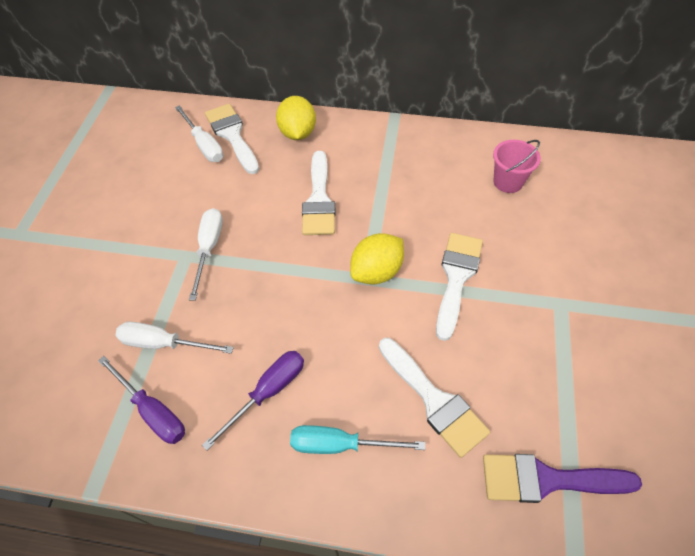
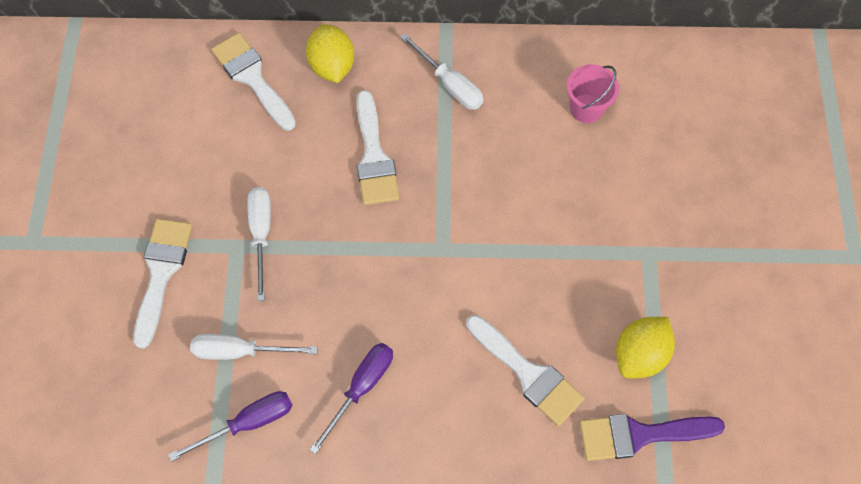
camera: 10 degrees left, 10 degrees up
(152, 411) = (248, 423): purple screwdriver -> purple screwdriver turned 60 degrees counterclockwise
(204, 145) = (221, 96): white screwdriver -> white screwdriver (450, 84)
(340, 444) = (442, 430): turquoise screwdriver -> none
(376, 272) = (452, 240): yellow lemon -> yellow lemon (640, 354)
(456, 278) = (539, 236): white brush -> white brush (161, 273)

